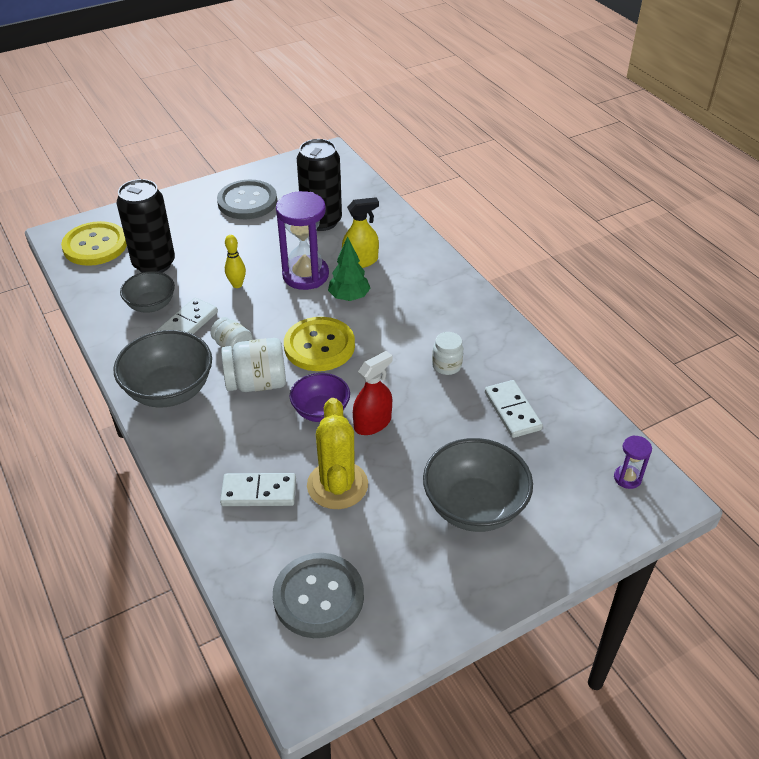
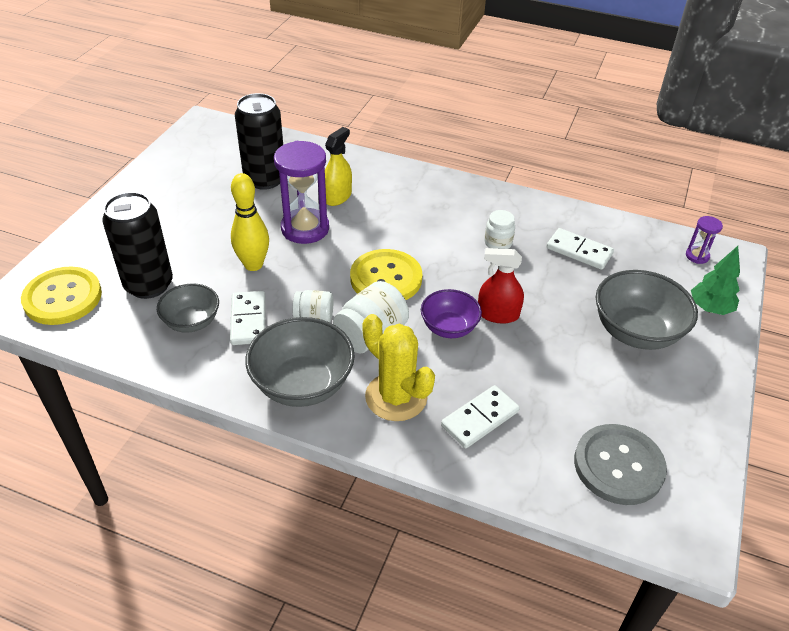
camera: 40 degrees left, 0 degrees up
(237, 285) = (253, 265): yellow bowling pin -> yellow bowling pin, size x1.66
(247, 201) = (175, 191): grey button -> none
(337, 485) = (530, 375): yellow cactus -> yellow cactus (396, 397)
(349, 297) = (363, 229): green tree -> green tree (710, 308)
(372, 423) = (498, 314): red spray bottle -> red spray bottle turned 90 degrees counterclockwise

